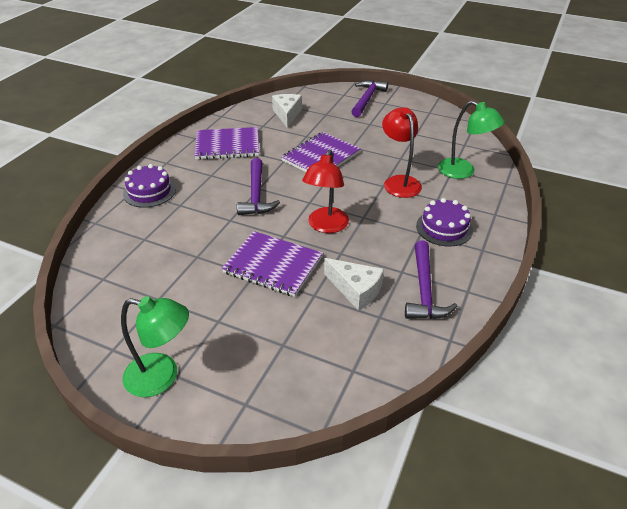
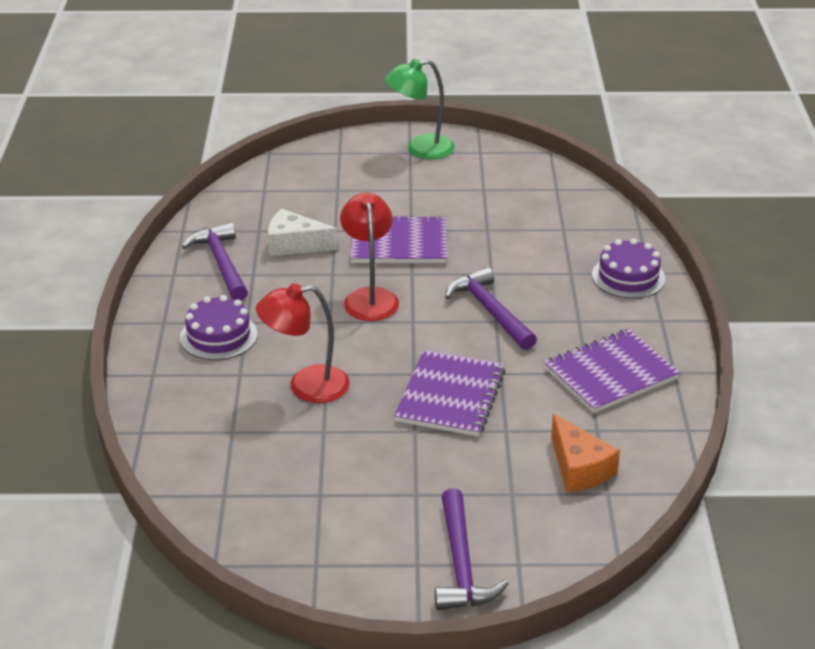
camera: 155 degrees right, 5 degrees down
(287, 115) = (579, 468): white cheese -> orange cheese
(399, 182) = (306, 386): red lamp -> red lamp turned 120 degrees clockwise
(463, 171) = (213, 434): green lamp -> none

